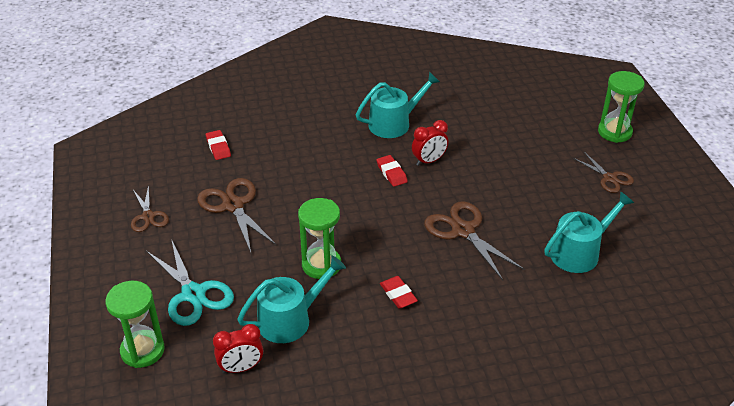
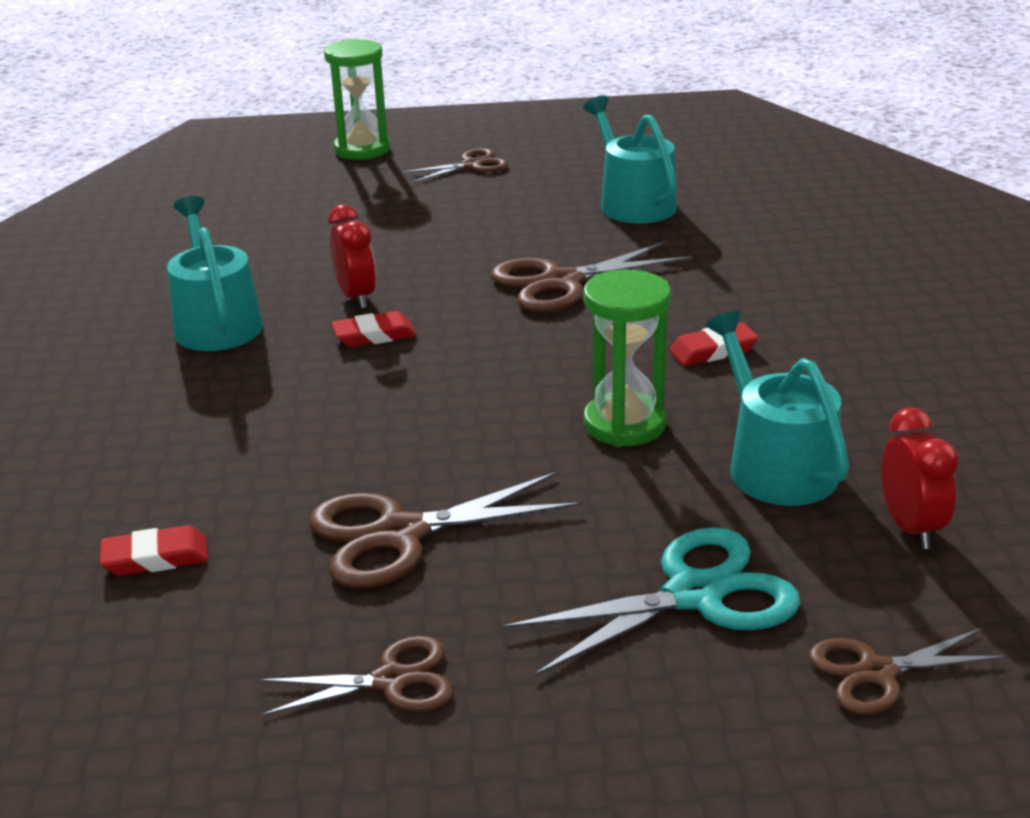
camera: 80 degrees left, 10 degrees down
(142, 350) = (877, 673): green hourglass -> brown scissors

